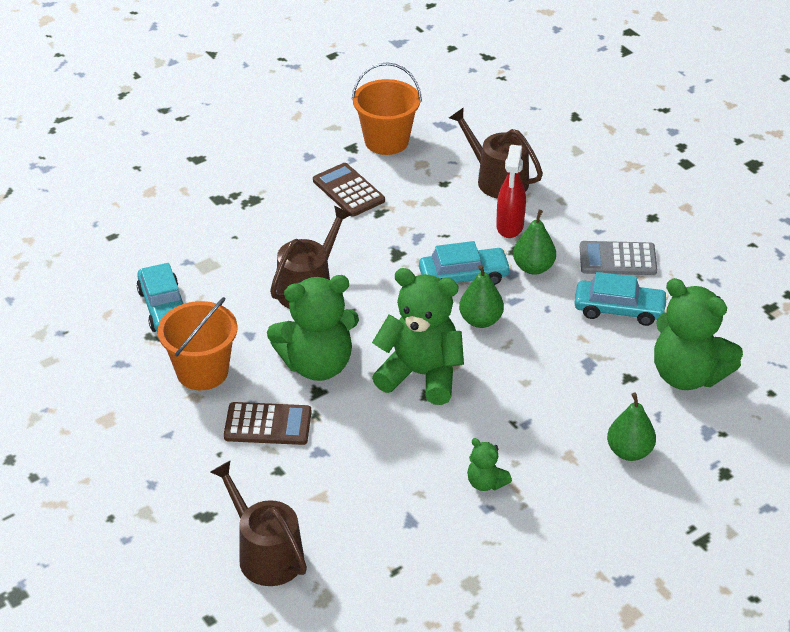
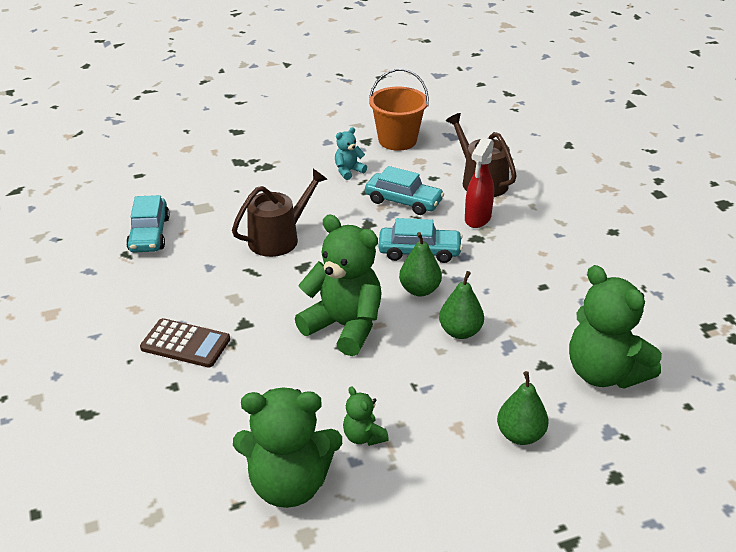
camera: 15 degrees right, 5 degrees down
(202, 371) = (153, 289): orange bucket -> none
(265, 553) = (121, 461): brown watering can -> none
(317, 365) = (255, 301): green teddy bear -> green teddy bear (289, 485)
(348, 191) = (348, 171): brown calculator -> turquoise teddy bear
(533, 268) = (486, 255): green pear -> green pear (460, 332)
(617, 259) = (568, 260): grey calculator -> none
(619, 310) = (555, 303): turquoise car -> turquoise car (403, 201)

